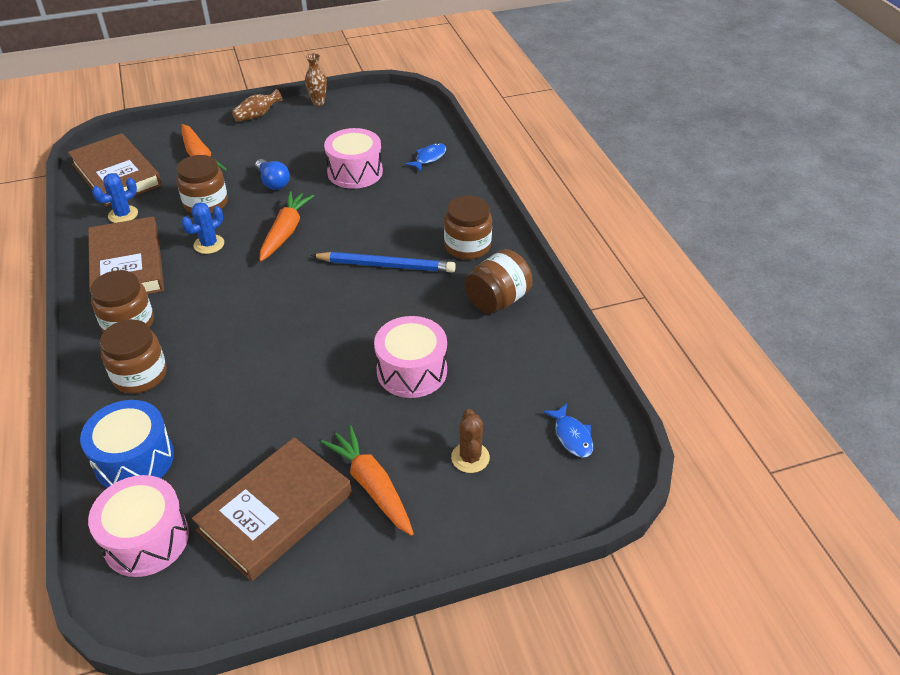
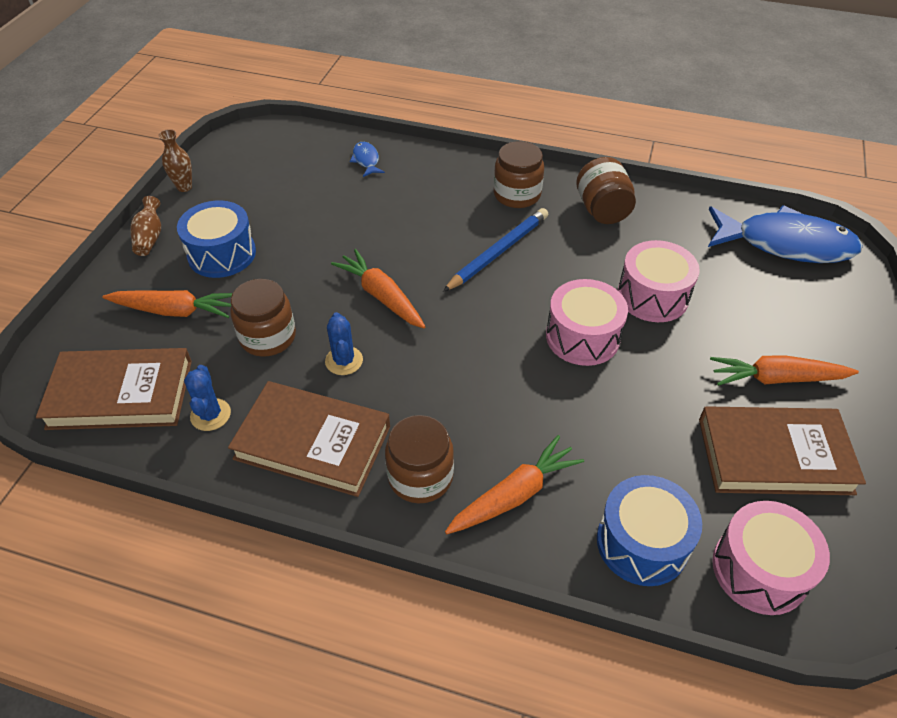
camera: 55 degrees left, 5 degrees up
(140, 375) = (514, 494): brown jar -> orange carrot
(267, 148) = (222, 254): none -> blue drum
(273, 182) = (287, 273): blue light bulb -> none
(276, 512) = (774, 455): brown book -> brown book turned 75 degrees counterclockwise
(355, 172) = (335, 212): pink drum -> pink drum (582, 337)
(470, 457) = (777, 307): brown cactus -> none
(572, 436) = (786, 244): blue fish -> blue fish, size x2.42

